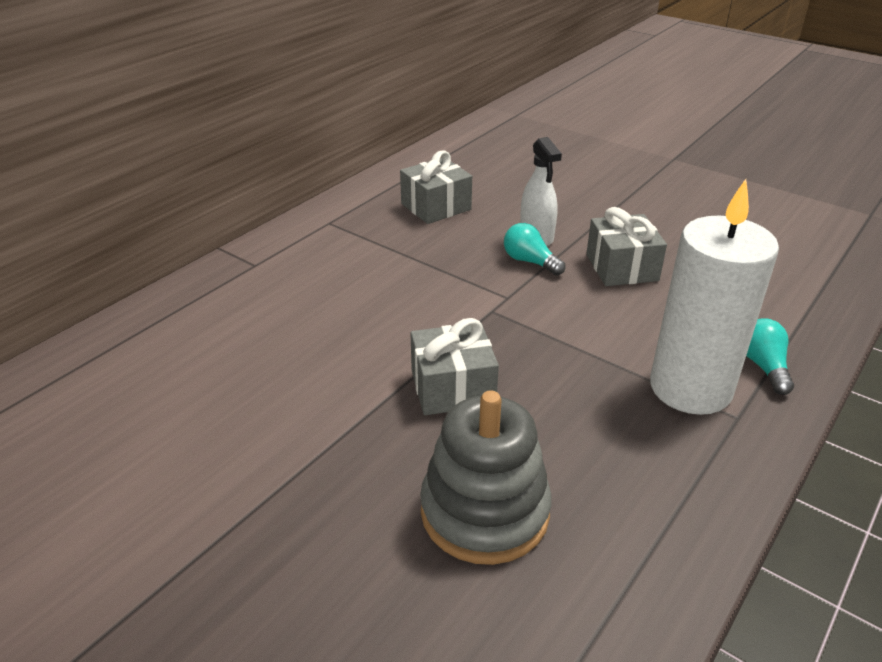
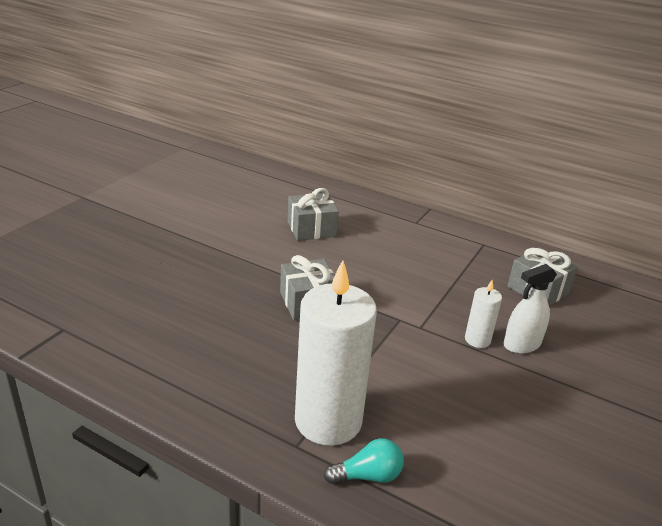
camera: 80 degrees right, 5 degrees down
(484, 511) = (201, 316): grey stacking toy -> none
(530, 261) = (477, 340): turquoise light bulb -> white candle
(621, 267) = (495, 395): grey gift -> grey gift (311, 229)

